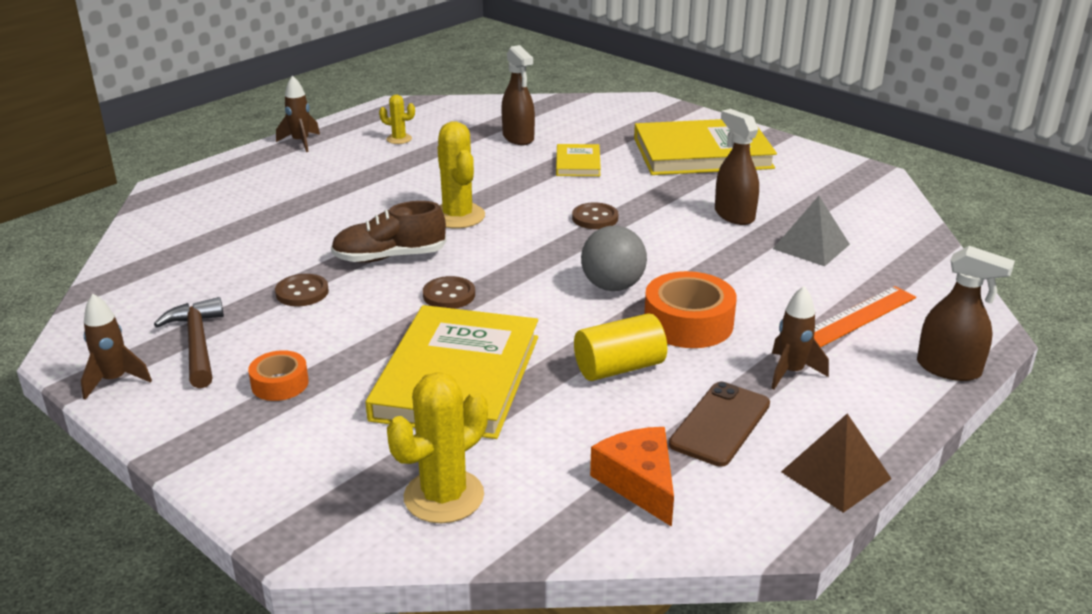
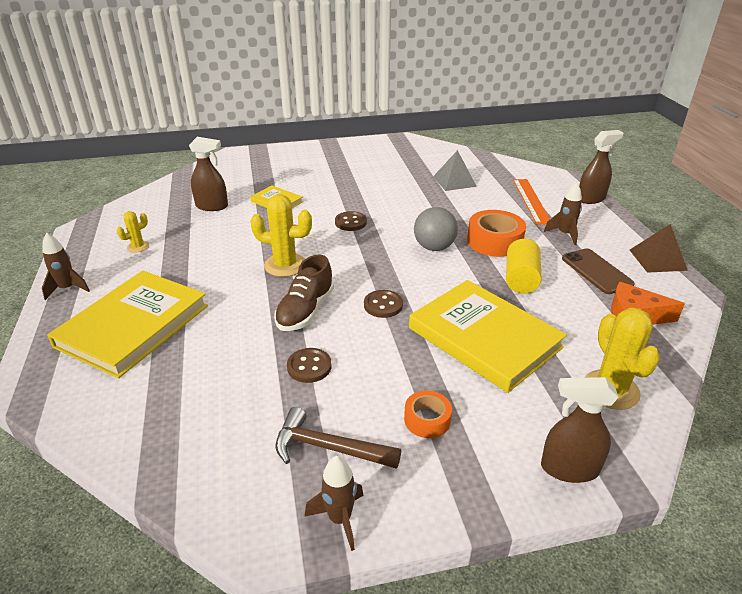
camera: 55 degrees left, 5 degrees up
(702, 153) = (320, 165): yellow book -> yellow book (133, 326)
(734, 215) = (399, 185): brown spray bottle -> brown spray bottle (569, 468)

